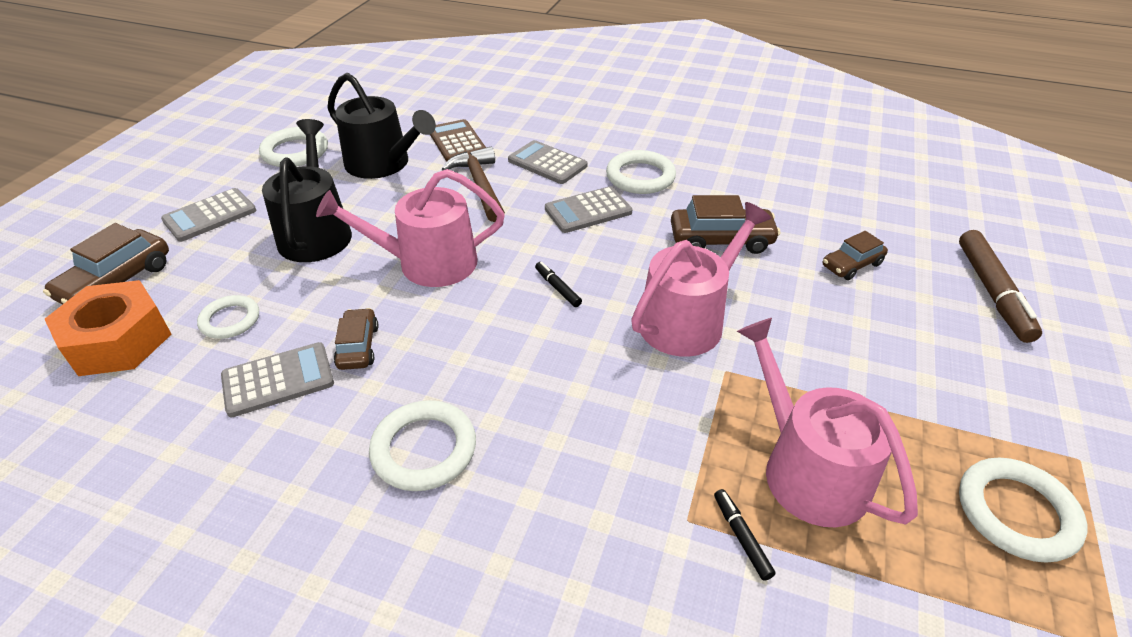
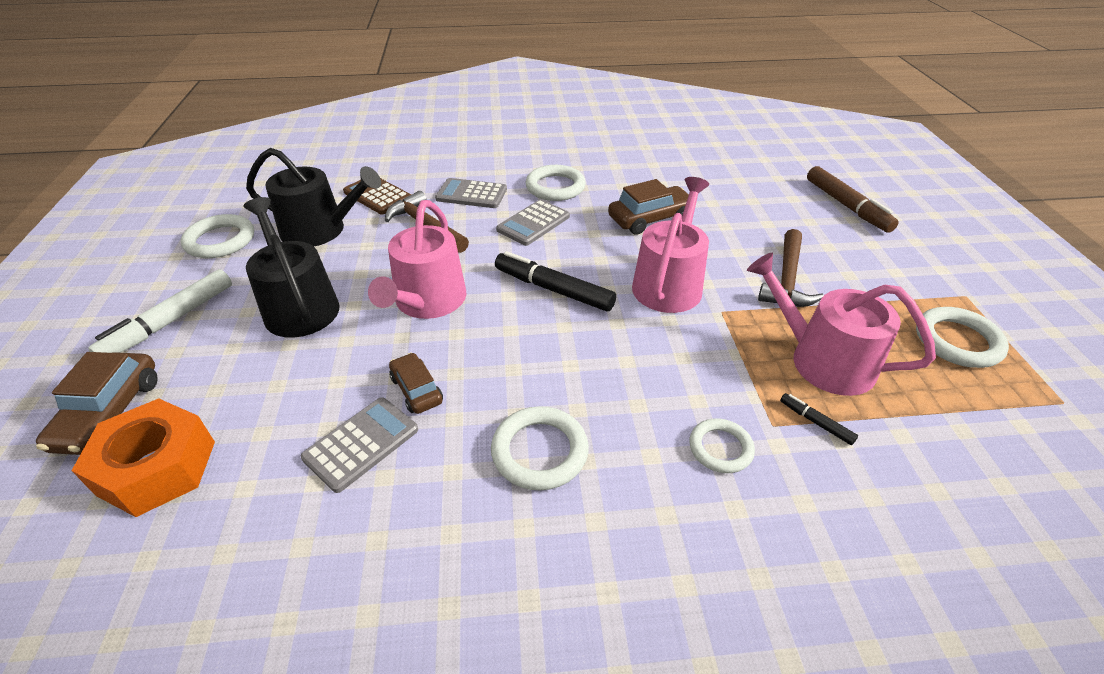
camera: 25 degrees left, 0 degrees up
(210, 216) = (171, 321): grey calculator -> white marker
(230, 320) = (270, 408): white ring -> white ring (720, 448)
(427, 263) = (427, 302): pink watering can -> pink watering can turned 45 degrees counterclockwise
(557, 288) = (554, 290): black marker -> black marker, size x2.10
(836, 359) = (787, 279): none -> brown hammer
(851, 265) = (750, 212): brown car -> none

